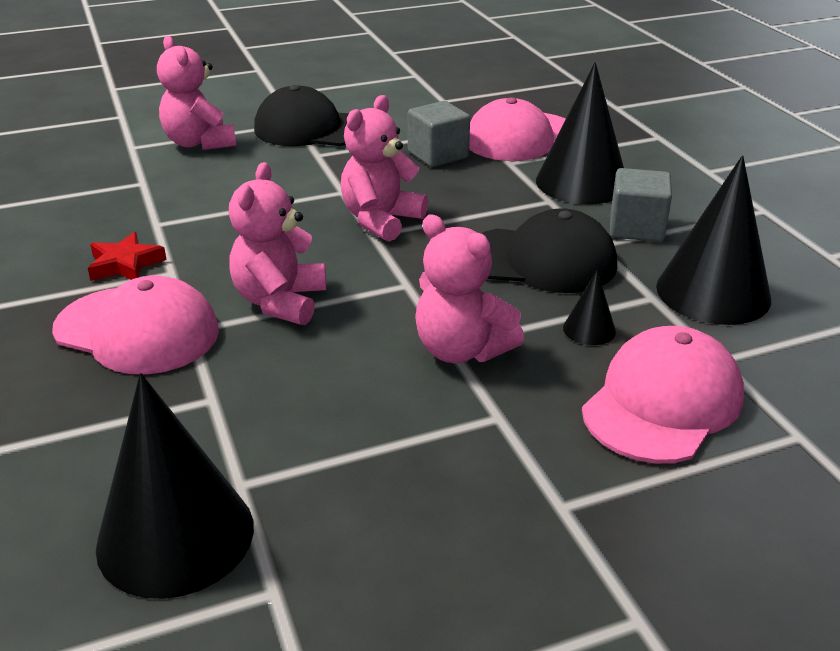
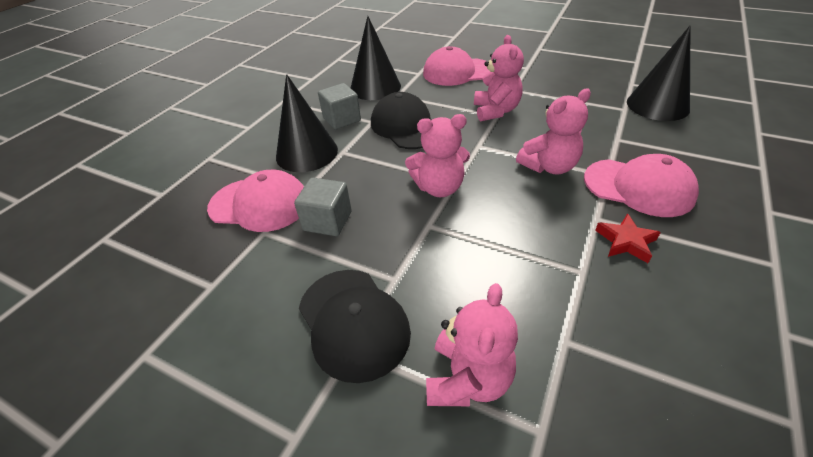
camera: 130 degrees left, 10 degrees up
(137, 330) = (638, 187): pink cap -> pink cap turned 135 degrees clockwise
(589, 329) = (439, 96): black cone -> none

